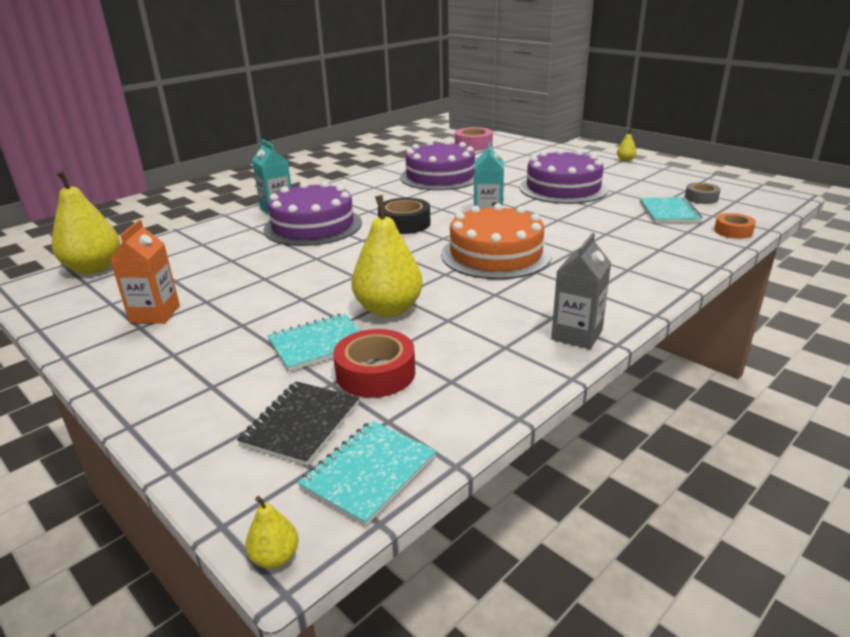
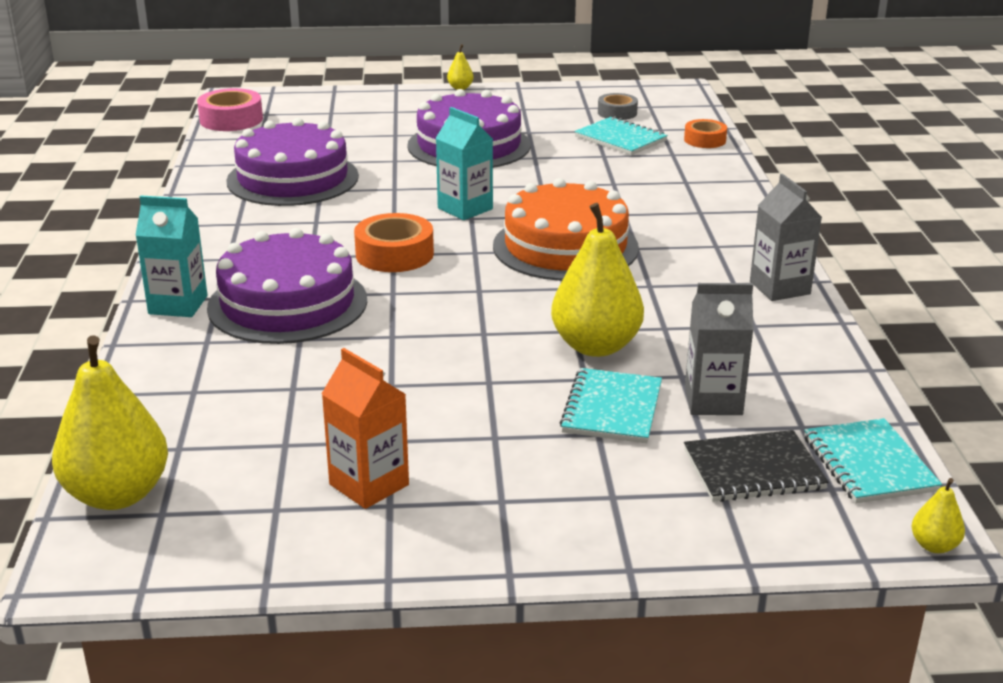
camera: 50 degrees left, 0 degrees up
(301, 424) = (753, 470): black notebook -> black notebook turned 75 degrees counterclockwise
(375, 373) = (713, 401): red tape -> grey carton
(404, 223) = (394, 254): black tape -> orange tape

